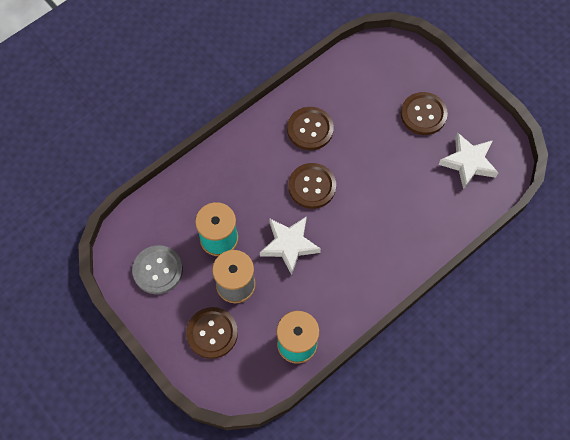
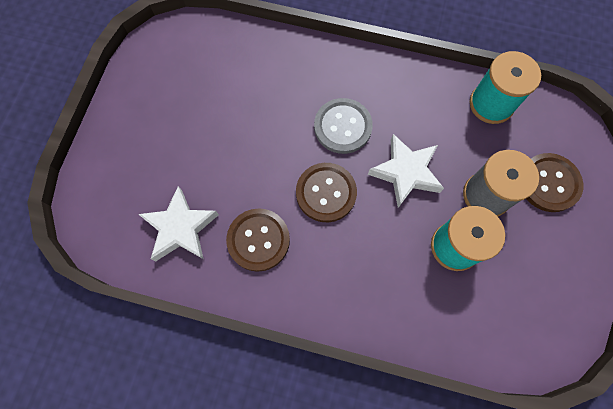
camera: 125 degrees left, 5 degrees up
(158, 270) = (539, 284): grey button -> grey button (342, 127)
(423, 114) = (162, 137): brown button -> none
(468, 162) = (193, 67): white star -> white star (180, 228)

